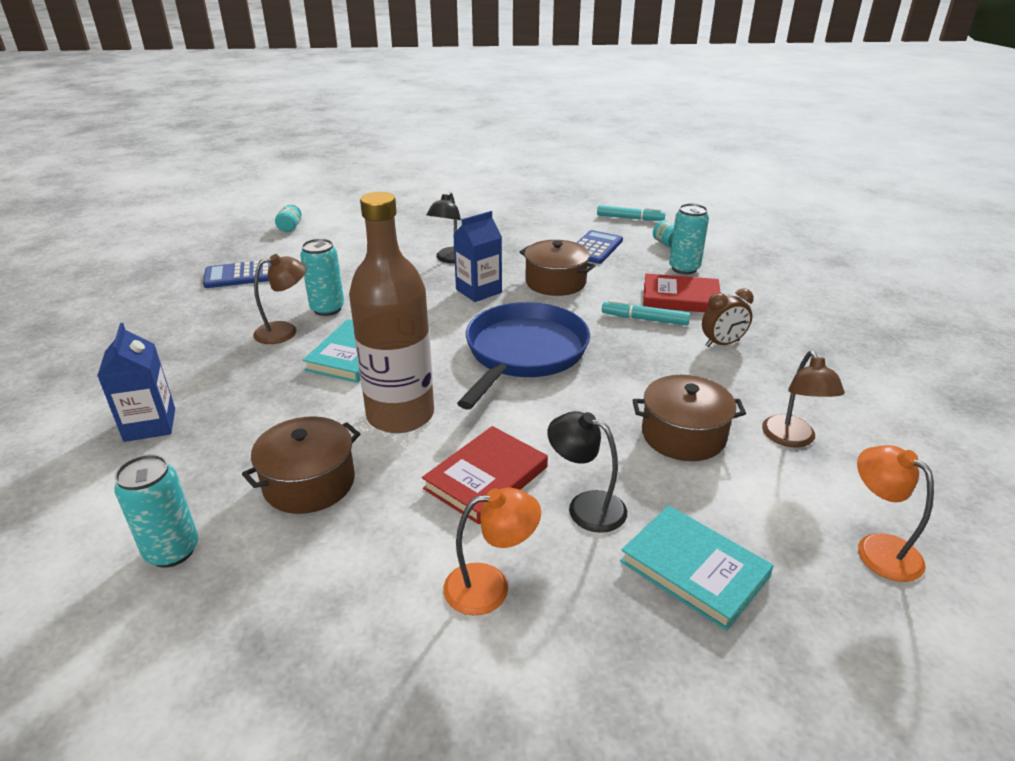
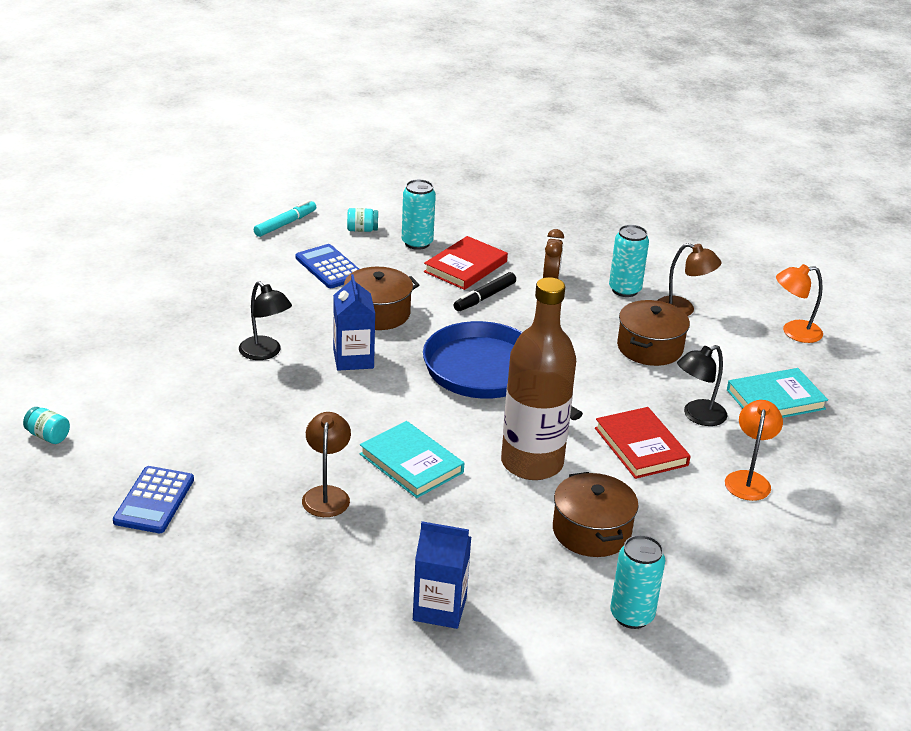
camera: 65 degrees left, 0 degrees up
(327, 309) = (303, 457): turquoise can -> turquoise can (624, 290)
(644, 319) = (484, 297): turquoise marker -> black marker

